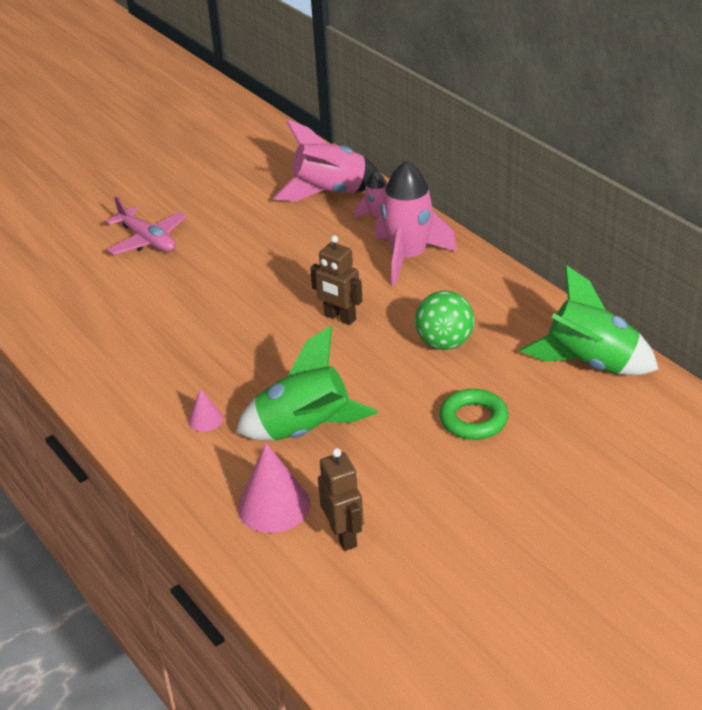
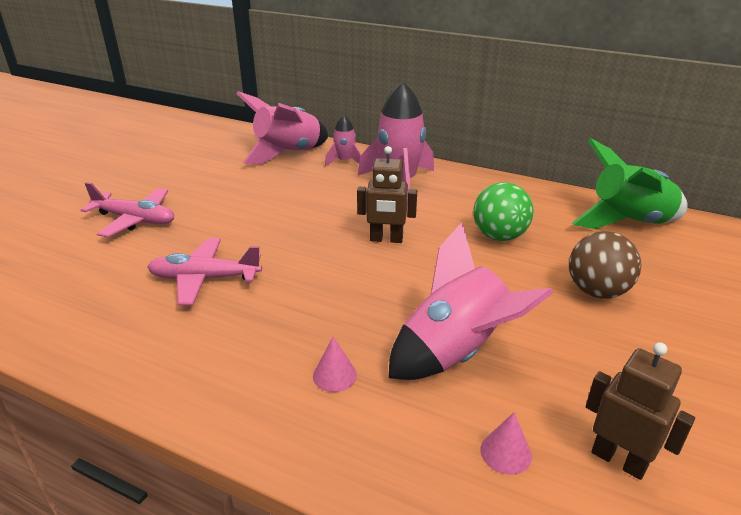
camera: 30 degrees left, 5 degrees down
(167, 314) = (205, 278): none -> pink plane
(274, 505) = (505, 452): pink cone -> pink cone, size x0.52
(305, 431) = (456, 352): green rocket -> pink rocket
(473, 419) = (597, 291): green ring -> brown ball

